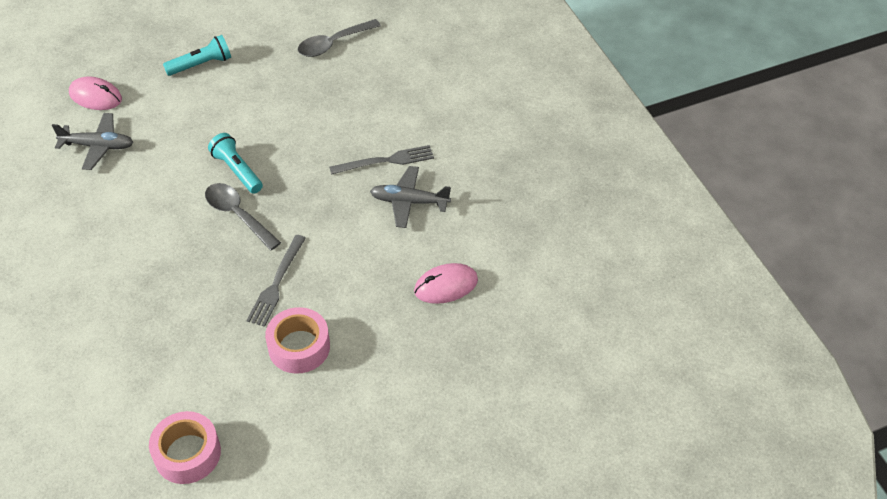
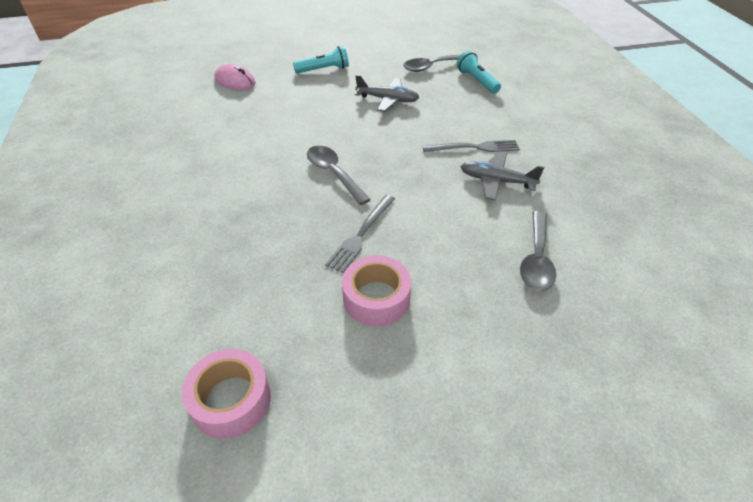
camera: 10 degrees right, 5 degrees down
(98, 146) = (226, 112): grey plane -> grey plane (388, 100)
(237, 170) = (339, 141): turquoise flashlight -> turquoise flashlight (477, 81)
(446, 286) = (536, 259): pink mouse -> grey spoon

